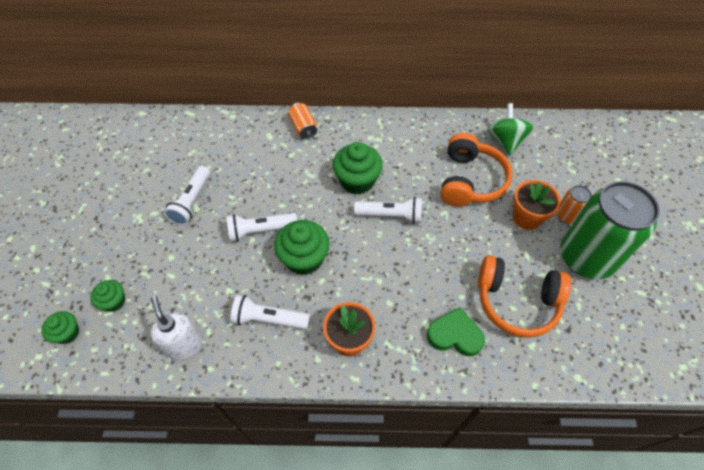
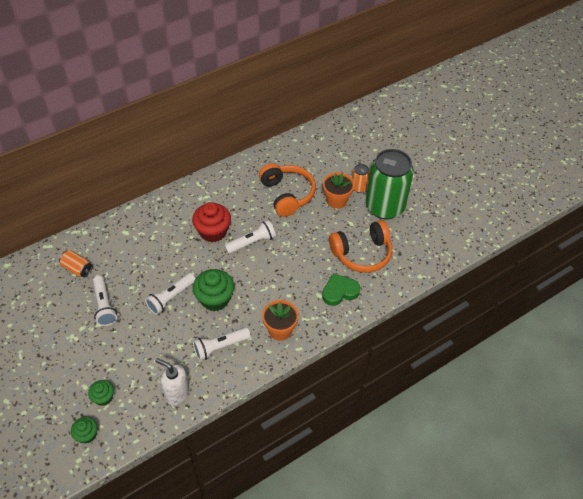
camera: 35 degrees left, 5 degrees down
(303, 128) = (146, 214): orange can -> orange can (77, 268)
(357, 181) = (213, 232): green cupcake -> red cupcake
(505, 141) = (292, 157): green spinning top -> none

